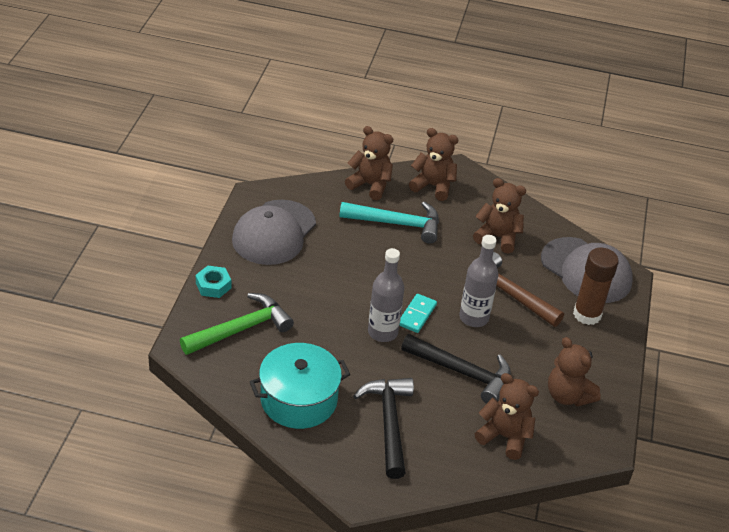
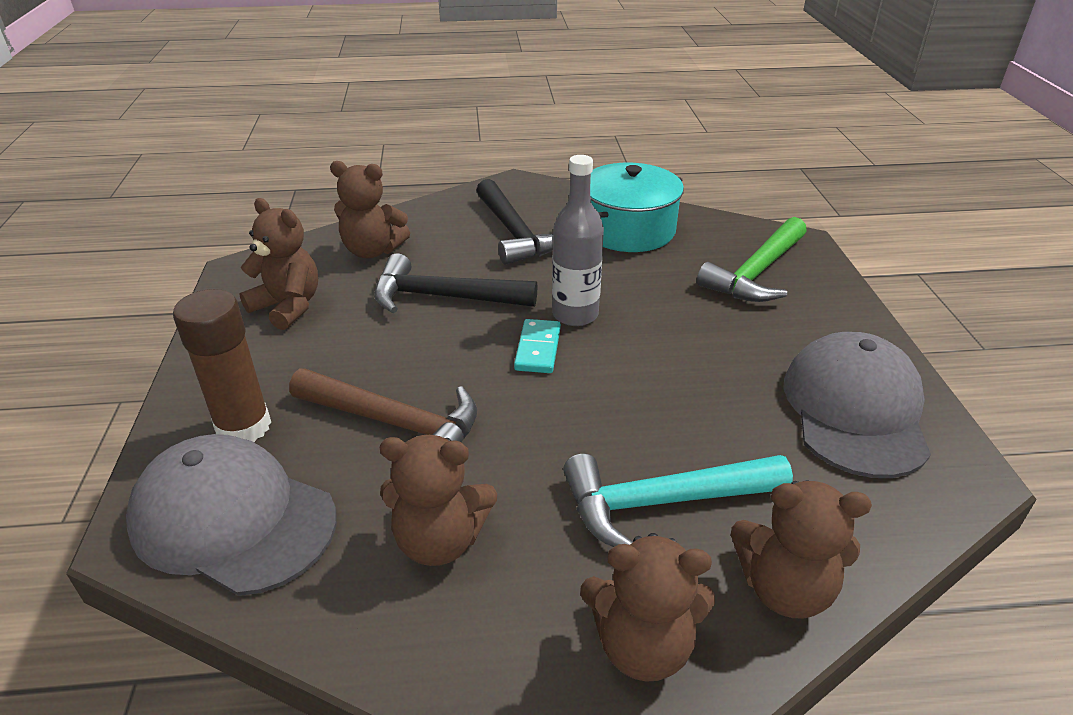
camera: 165 degrees right, 5 degrees down
(213, 285) = (846, 309): turquoise nut -> none
(474, 318) = (447, 368): grey bottle -> none

